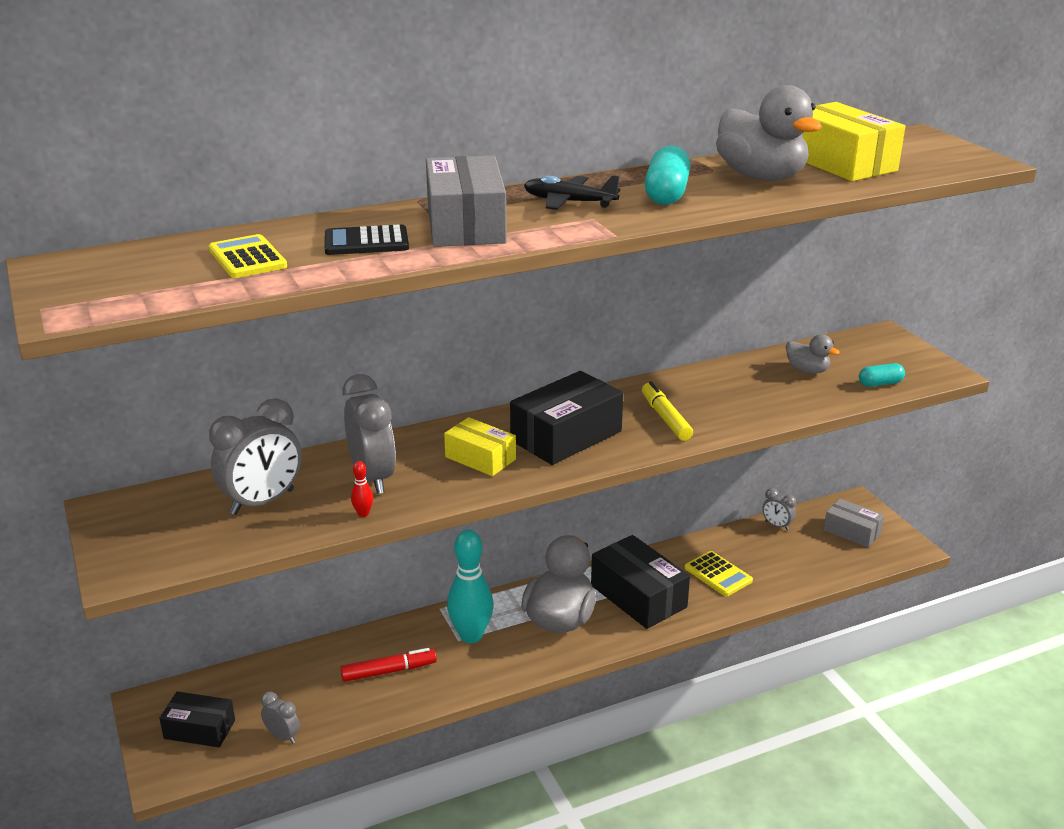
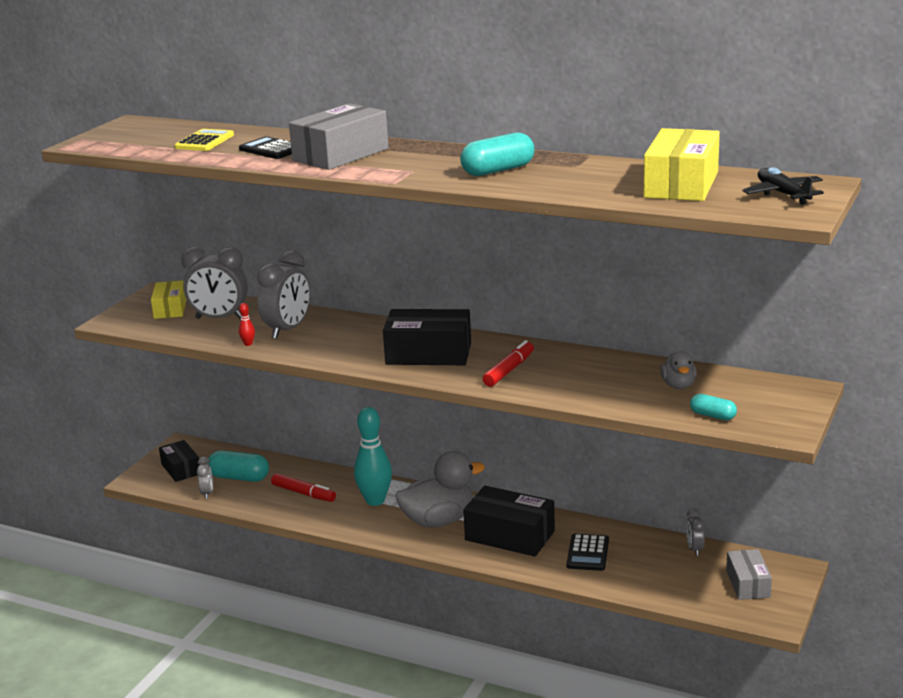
camera: 50 degrees right, 5 degrees down
(288, 697) = (239, 477): none -> turquoise capsule
(480, 458) = (358, 344): yellow box -> yellow box (170, 309)
(569, 202) = (429, 159): black plane -> black plane (783, 194)
(638, 596) = (510, 535): black box -> black box turned 75 degrees counterclockwise
(665, 418) = (509, 370): yellow marker -> red marker
(718, 574) = (588, 553): yellow calculator -> black calculator
(761, 177) = (592, 178): grey duck -> none

